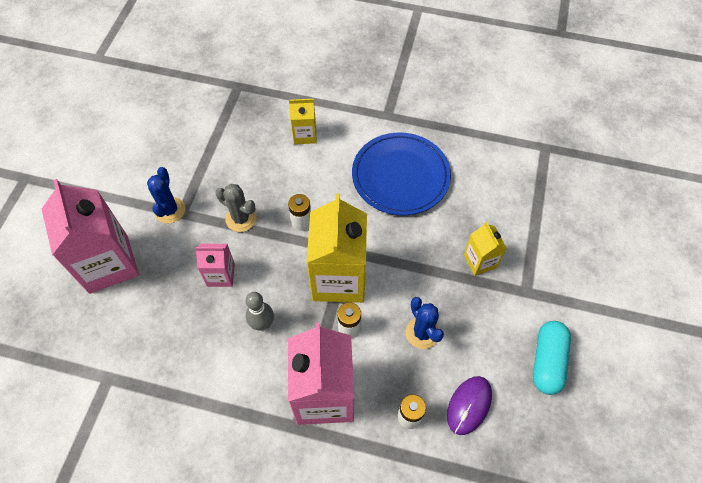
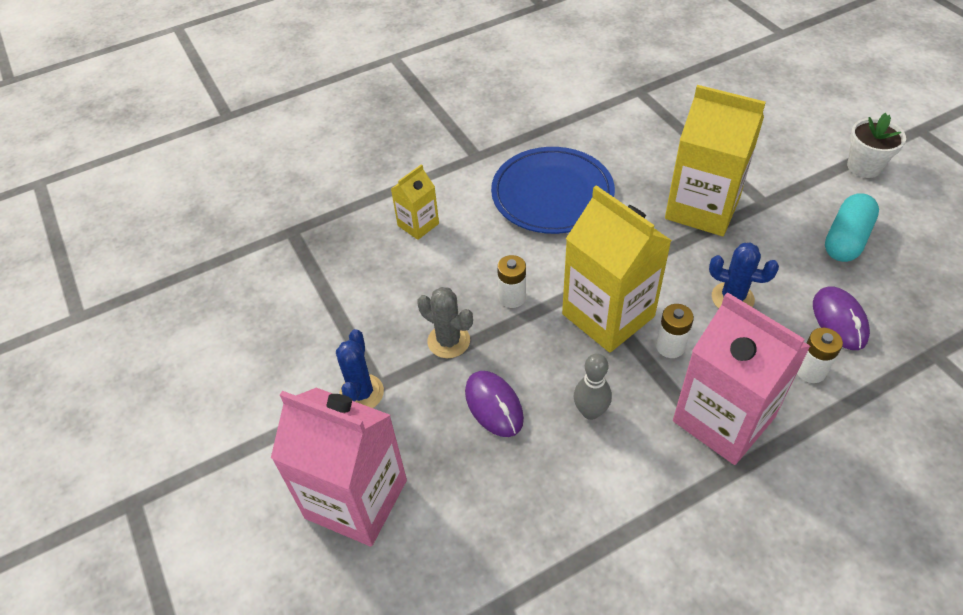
camera: 40 degrees left, 10 degrees down
(170, 210) = (361, 393): blue cactus -> blue cactus turned 45 degrees clockwise
(221, 275) = (494, 405): pink carton -> purple mouse
(241, 218) = (448, 341): grey cactus -> grey cactus turned 45 degrees clockwise
(480, 261) = (702, 208): yellow carton -> yellow carton, size x1.98
(547, 361) = (846, 239): turquoise capsule -> turquoise capsule turned 60 degrees clockwise
(632, 325) = (864, 166): none -> white flower pot

